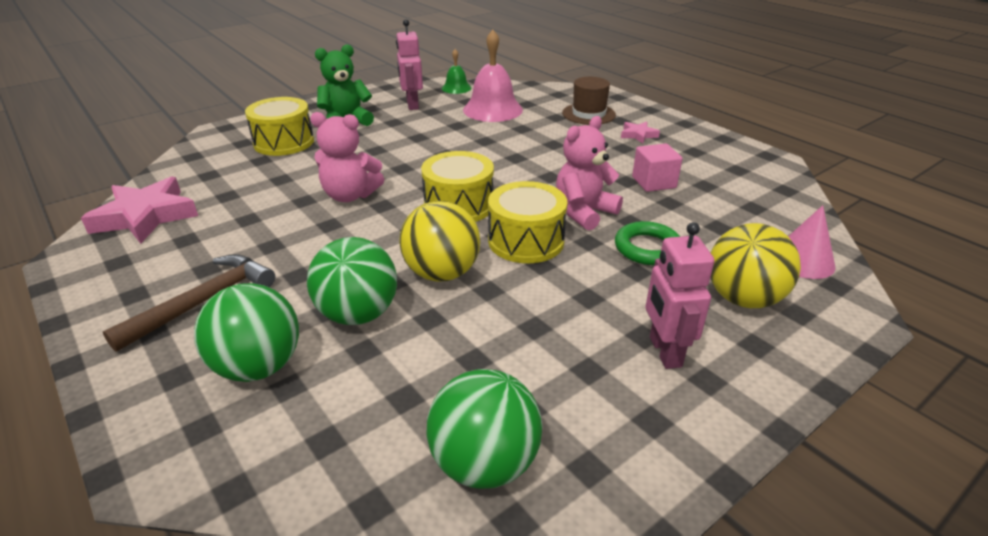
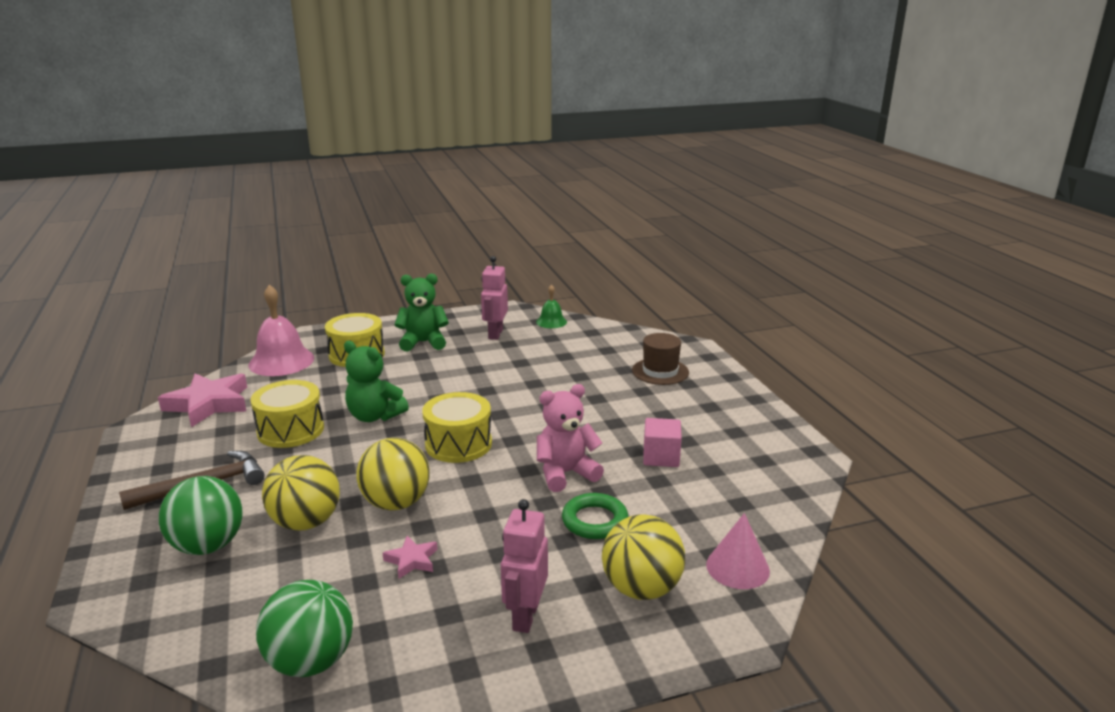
camera: 20 degrees right, 10 degrees down
(350, 195) = (374, 416): pink teddy bear -> green teddy bear
(358, 314) = (306, 522): green ball -> yellow ball
(492, 109) = (567, 351): pink bell -> pink bell (281, 361)
(526, 241) = (490, 490): yellow drum -> yellow drum (290, 430)
(638, 135) = (691, 403): pink star -> pink star (412, 560)

